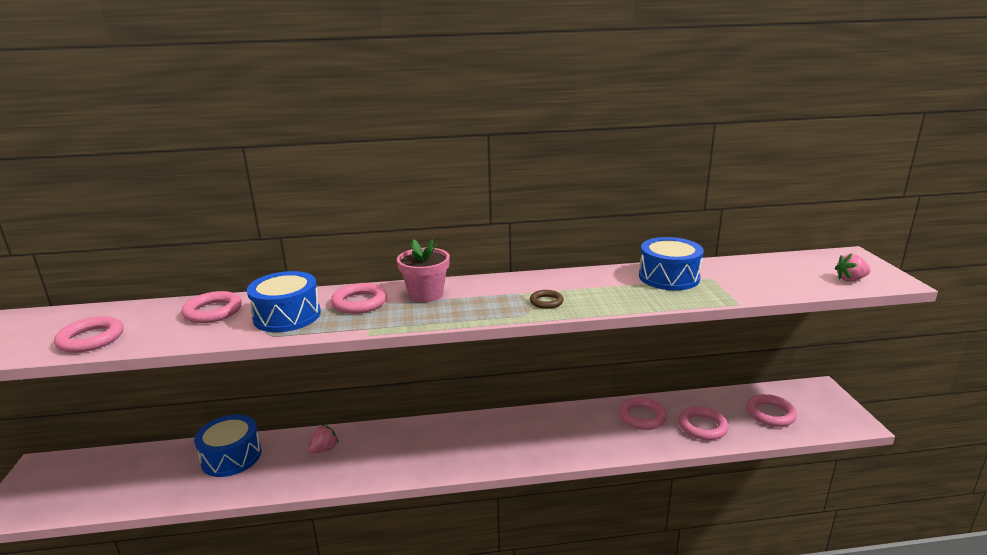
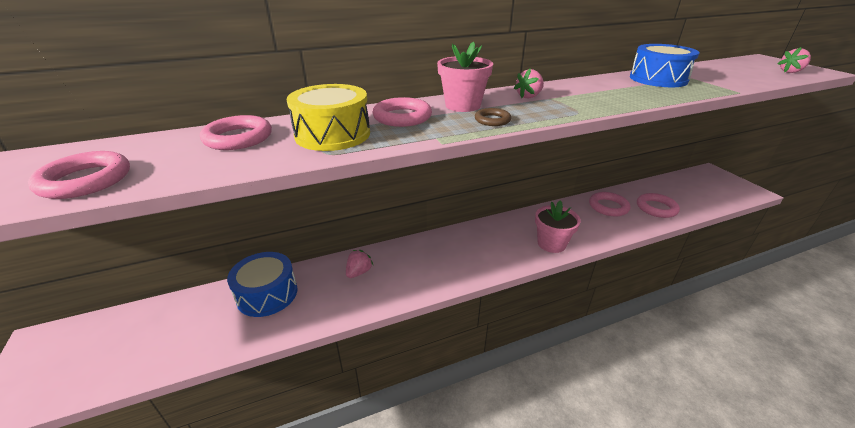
camera: 15 degrees left, 10 degrees up
(287, 316) = (333, 134): blue drum -> yellow drum
(501, 289) = (529, 96): none -> pink strawberry
(542, 450) = (551, 244): none -> pink flower pot
(546, 302) = (583, 102): brown ring -> brown ring (492, 120)
(770, 414) = (694, 193): pink ring -> none

